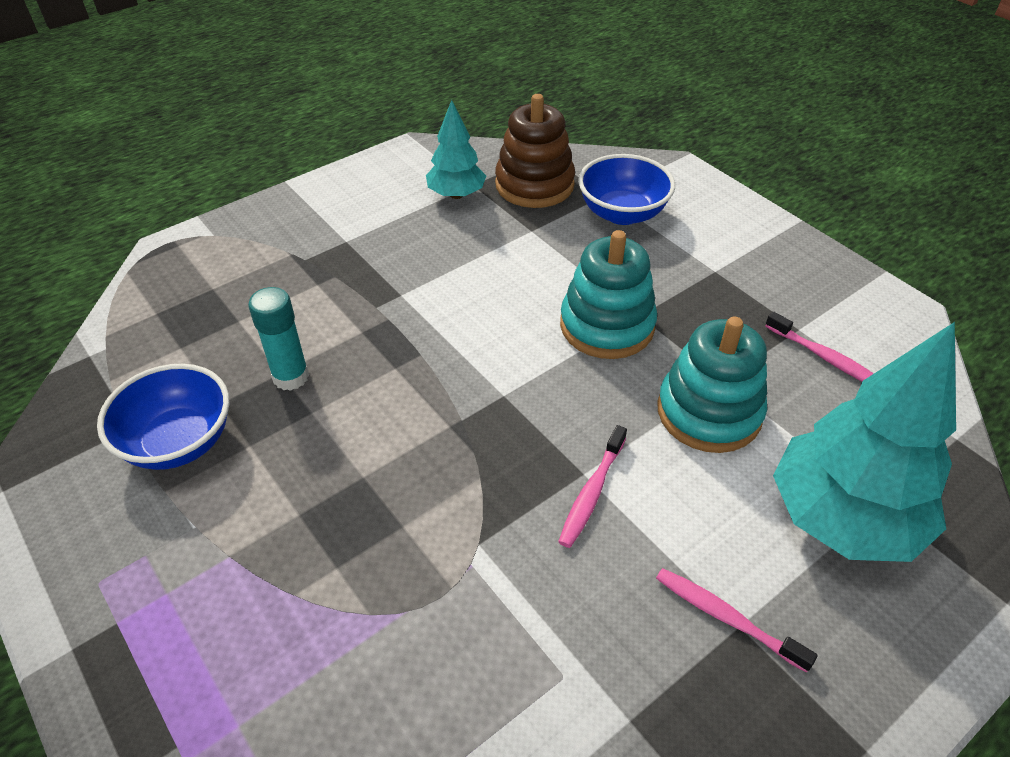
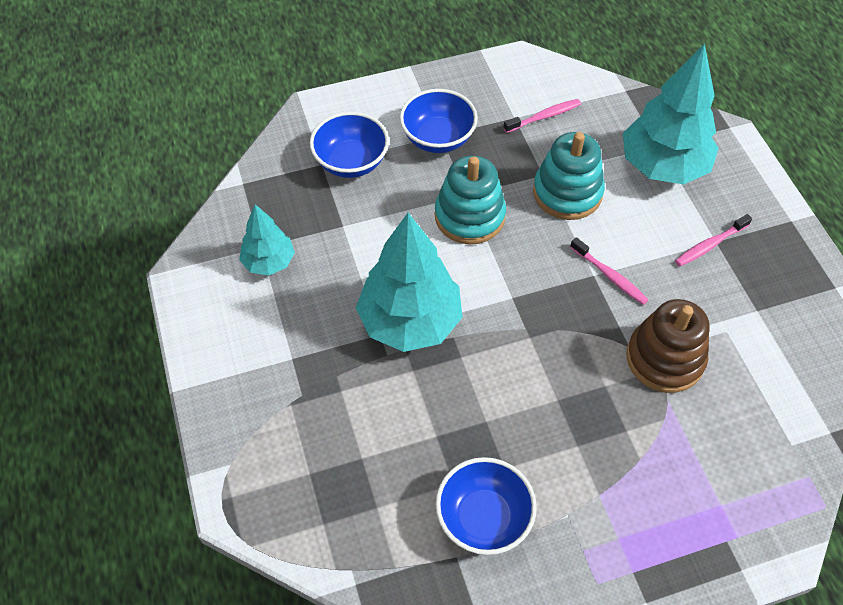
camera: 70 degrees left, 10 degrees up
(291, 377) = (443, 429): turquoise glue stick -> none
(427, 313) = (410, 322): none -> turquoise tree
(534, 185) = (285, 204): brown stacking toy -> brown stacking toy (664, 358)
(708, 269) = (438, 138): none -> blue bowl

